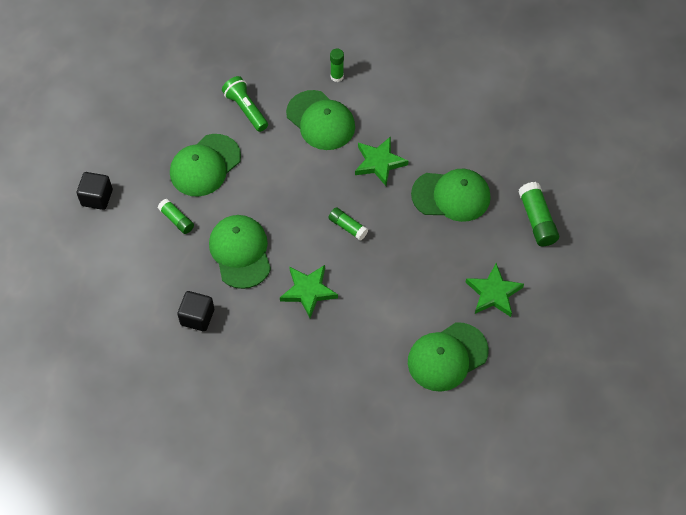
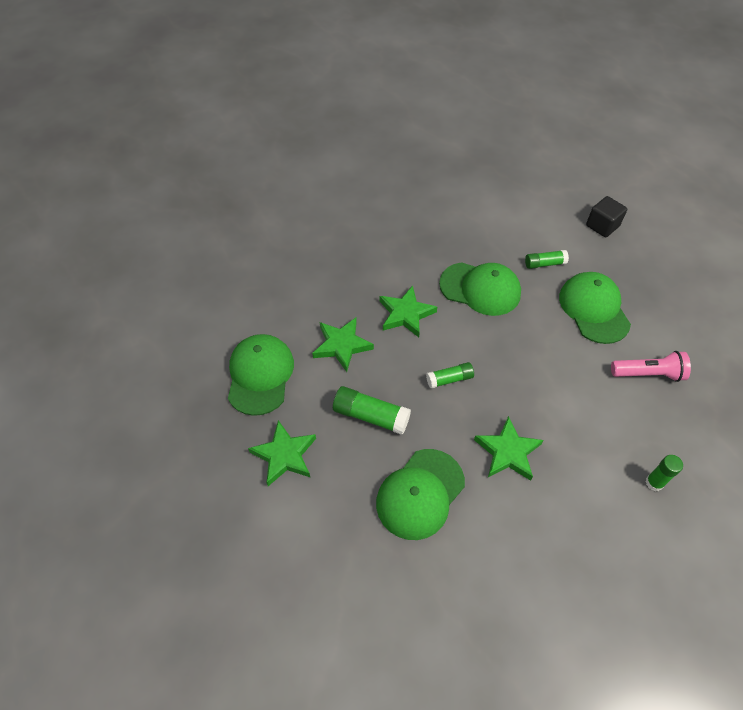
camera: 125 degrees right, 5 degrees down
(197, 317) = (439, 235): black cube -> none
(246, 109) = (648, 373): green flashlight -> pink flashlight
(320, 120) = (597, 430): green cap -> none
(375, 318) = (342, 345): none -> green star
(537, 220) = (328, 561): green glue stick -> green glue stick (371, 416)

